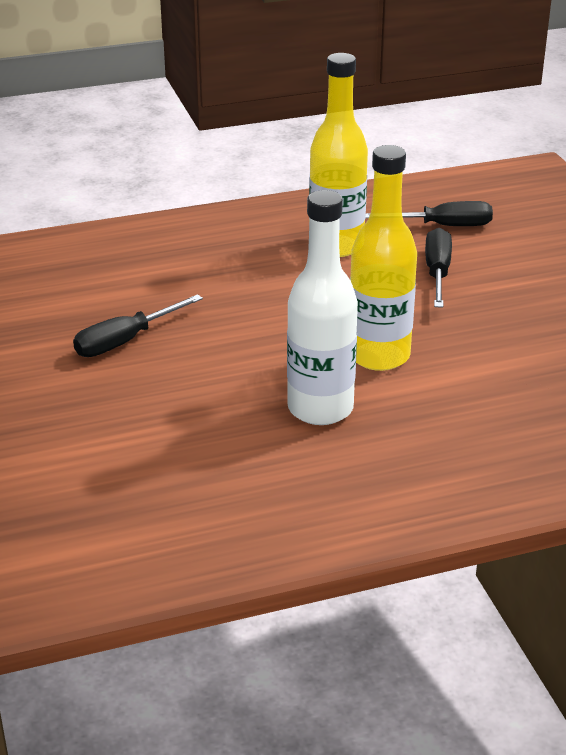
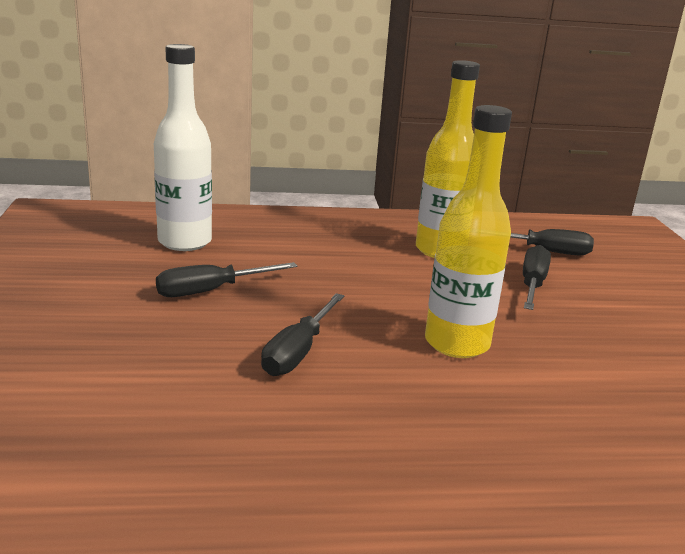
camera: 10 degrees right, 10 degrees down
(238, 392) = (298, 352): none -> black screwdriver
(320, 408) = (379, 382): white bottle -> white bottle (185, 242)

